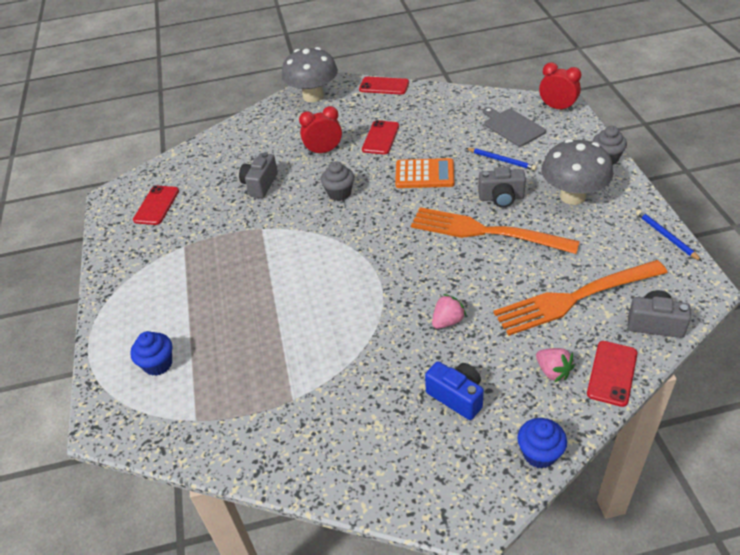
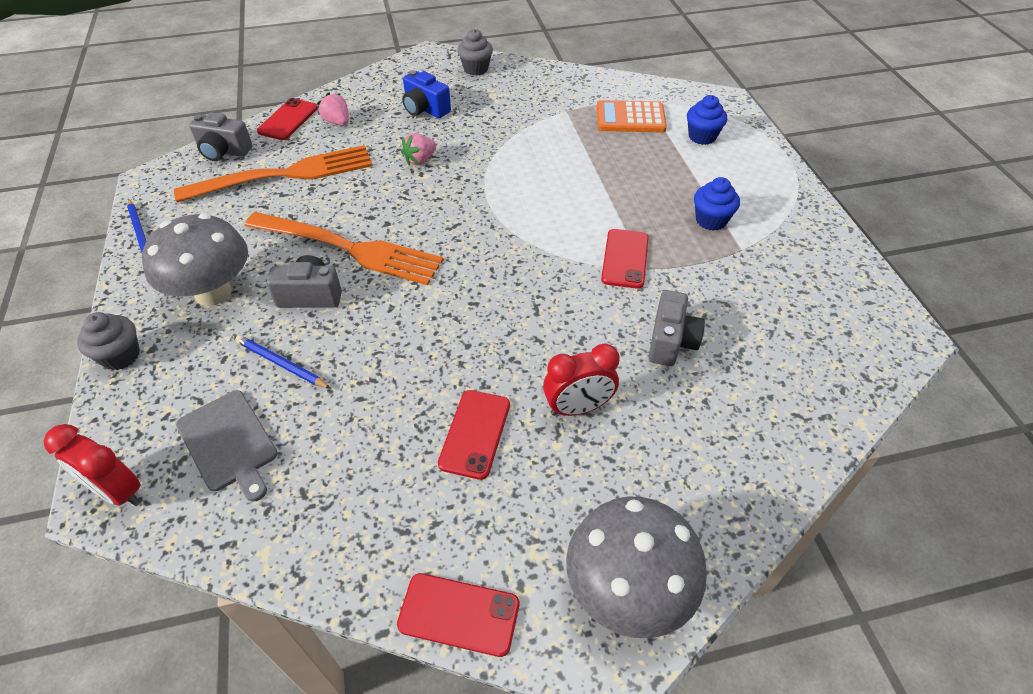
camera: 175 degrees right, 5 degrees up
(156, 205) = (820, 313): red phone -> red phone (625, 259)
(339, 193) = (542, 318): grey cupcake -> grey cupcake (476, 69)
(424, 174) = (410, 344): orange calculator -> orange calculator (630, 118)
(539, 454) = (372, 79): blue cupcake -> blue cupcake (711, 220)

